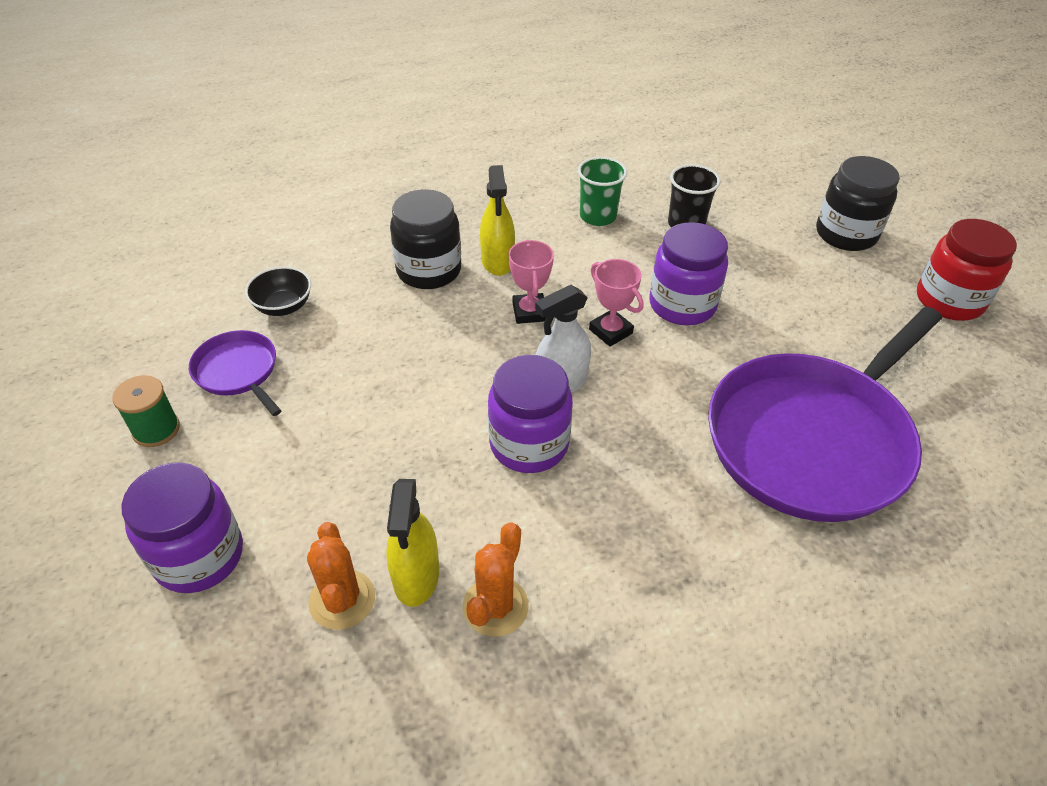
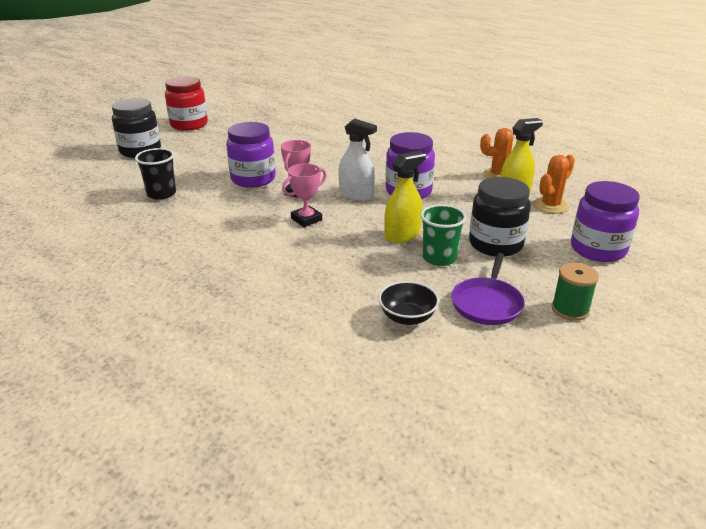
camera: 120 degrees left, 15 degrees down
(429, 270) = (300, 269): black jar -> black jar (495, 244)
(497, 261) = (262, 246): yellow spray bottle -> yellow spray bottle (402, 235)
(598, 216) = (173, 225): green cup -> green cup (439, 258)
(813, 439) = (323, 138): purple pan -> none

